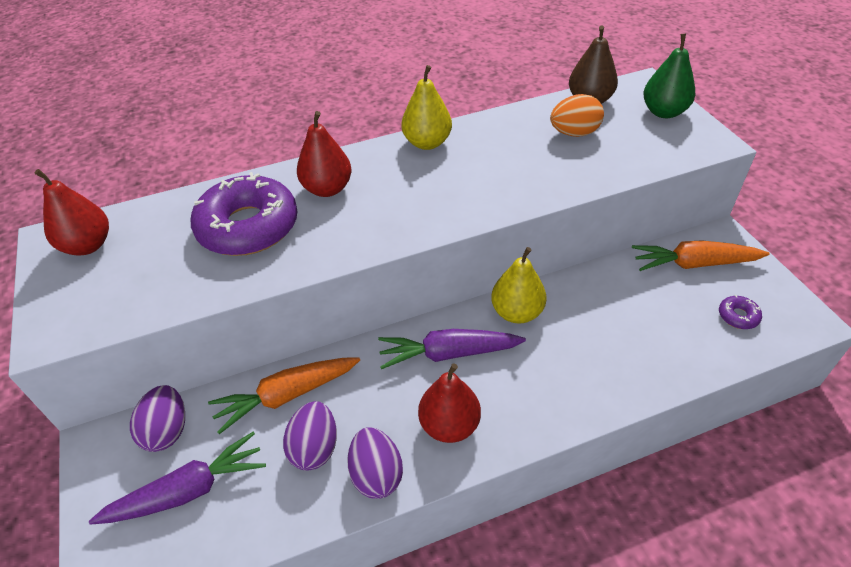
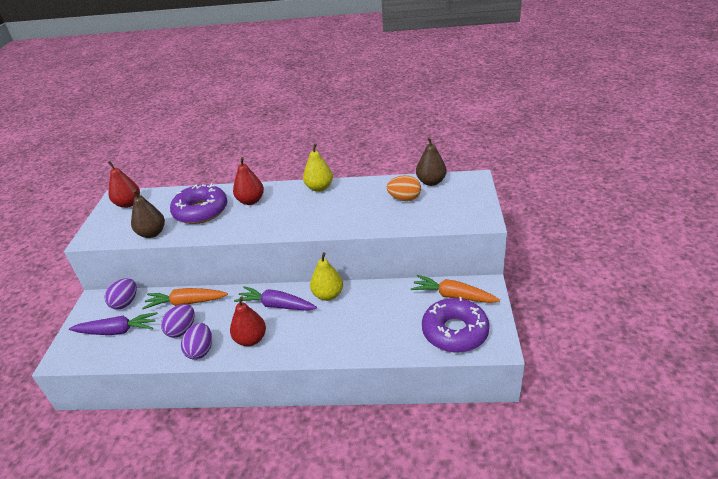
camera: 25 degrees right, 10 degrees down
(182, 291) = (152, 233): none -> brown pear
(664, 112) = (470, 197): green pear -> none
(738, 316) = (455, 331): purple donut -> purple donut, size x2.50

